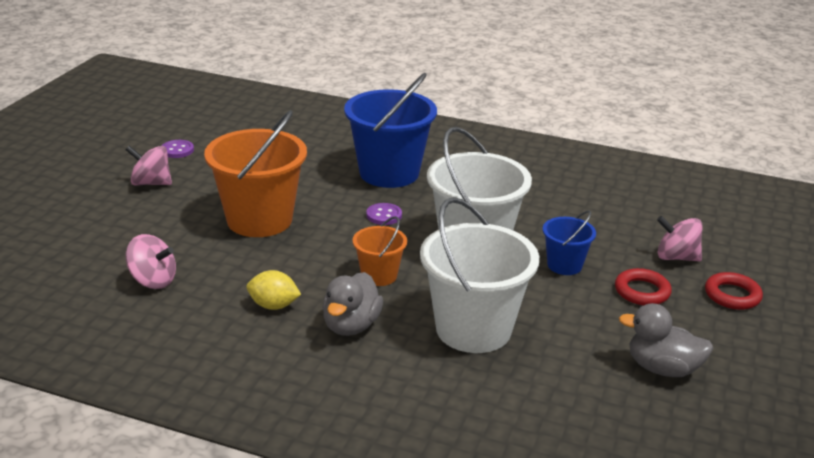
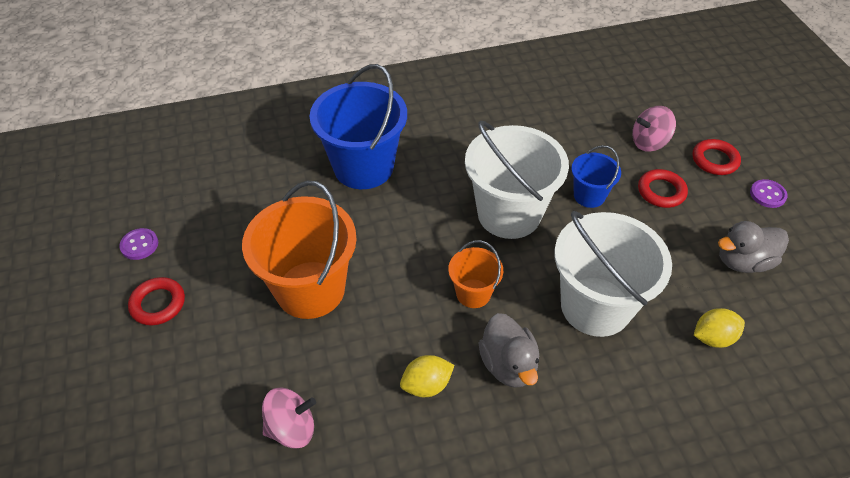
camera: 35 degrees left, 20 degrees up
(151, 183) = (158, 304): pink spinning top -> red ring
(384, 215) = (409, 220): purple button -> purple button (767, 194)
(557, 398) = (713, 337): none -> yellow lemon

